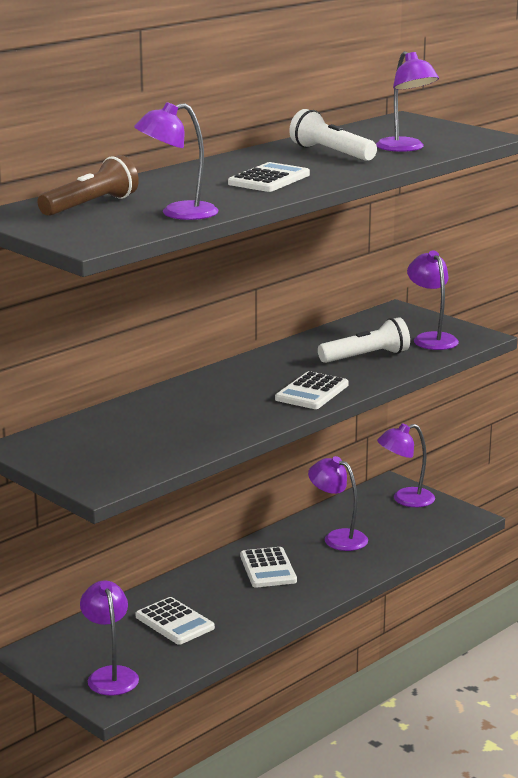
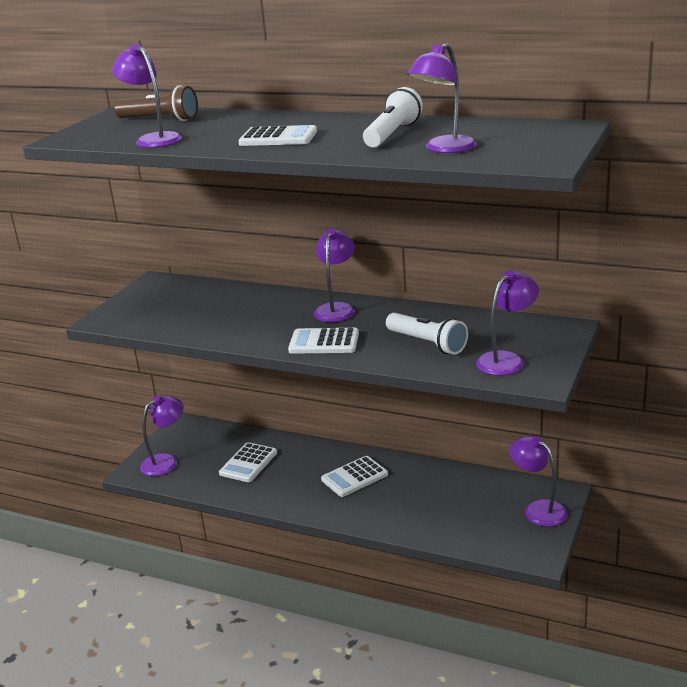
camera: 70 degrees right, 5 degrees up
(338, 538) = (433, 494): purple lamp -> purple lamp (336, 309)

